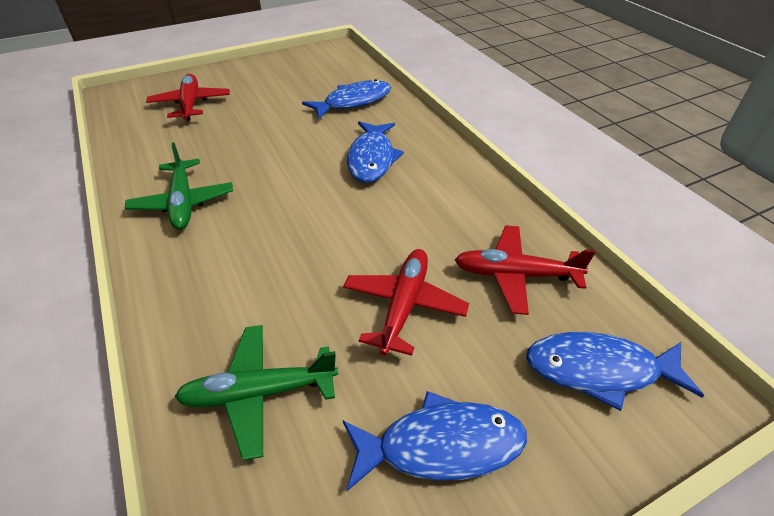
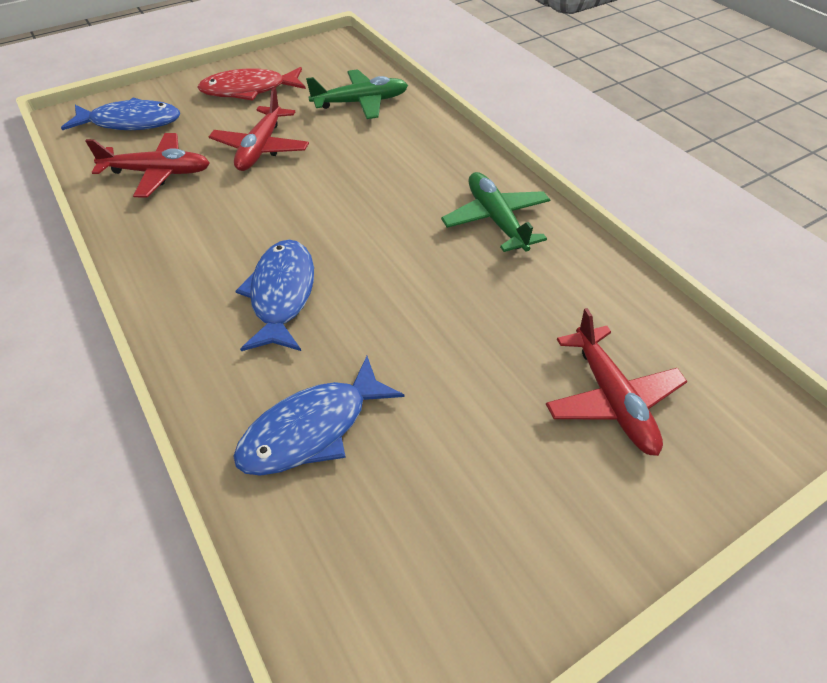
camera: 175 degrees right, 5 degrees up
(441, 445) = (249, 90): blue fish -> red fish

